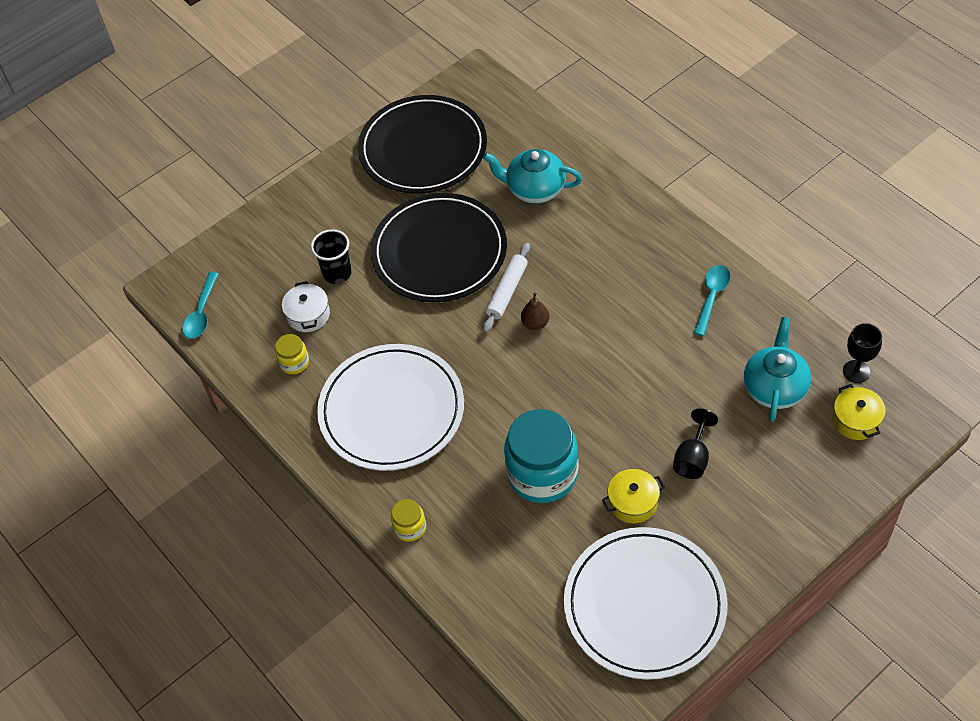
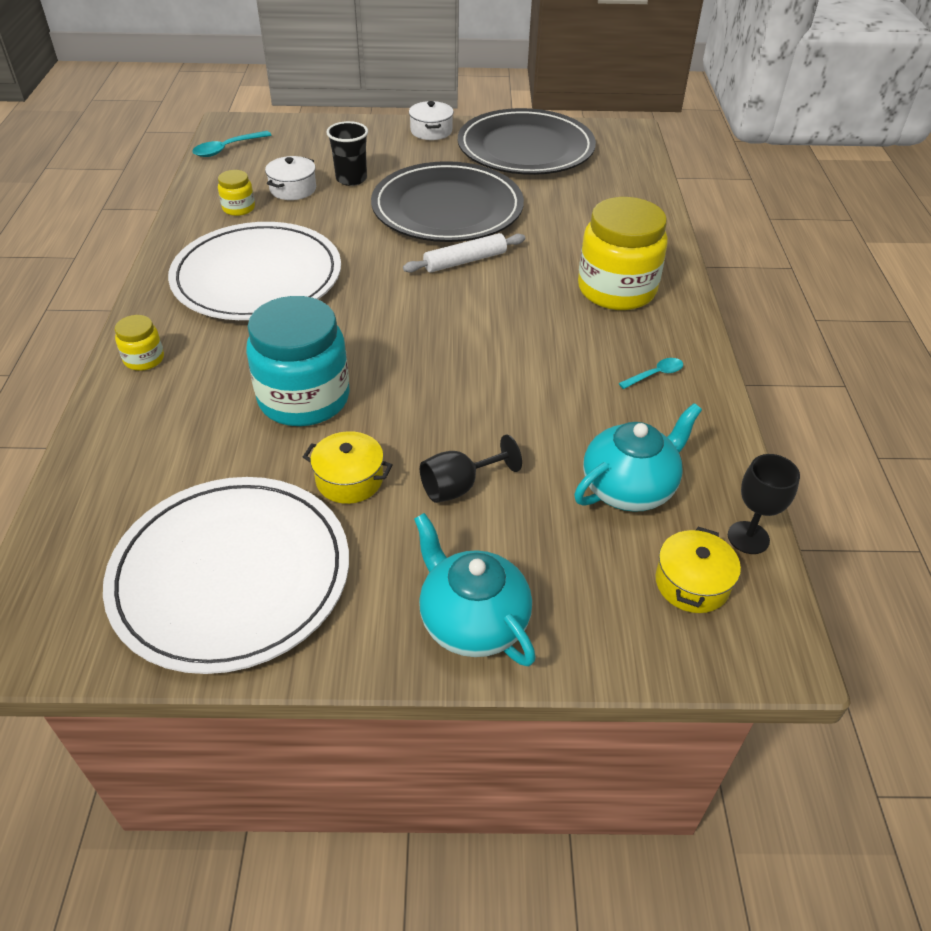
camera: 35 degrees right, 10 degrees down
(333, 179) = (431, 131): none -> white pot
(534, 189) = (584, 214): turquoise teapot -> turquoise teapot (472, 621)
(535, 323) = (458, 294): brown pear -> none
(624, 244) = (616, 289): none -> yellow jar
(712, 297) = (655, 374): turquoise spoon -> turquoise spoon, size x0.65

